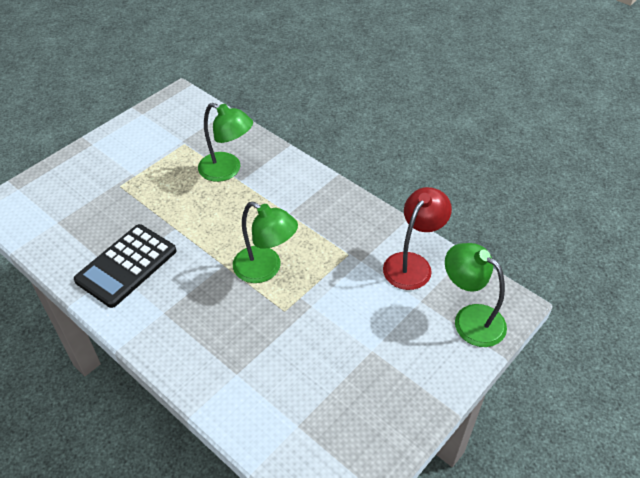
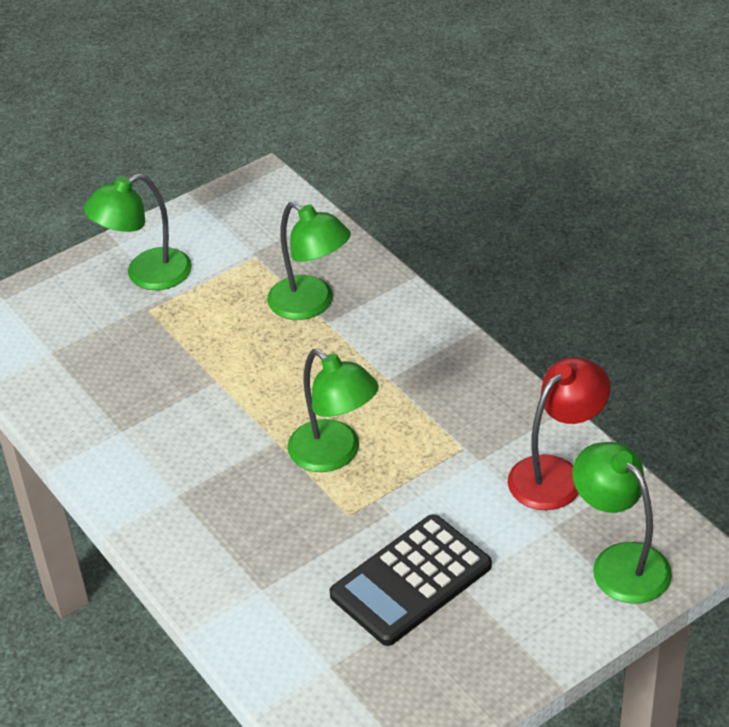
camera: 15 degrees right, 5 degrees down
(114, 162) = (146, 275): none -> green lamp
(126, 266) = (138, 425): black calculator -> black calculator (411, 581)

